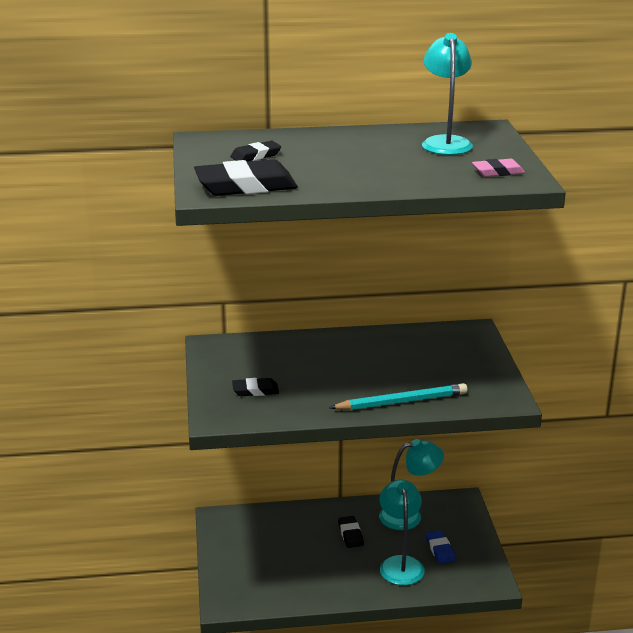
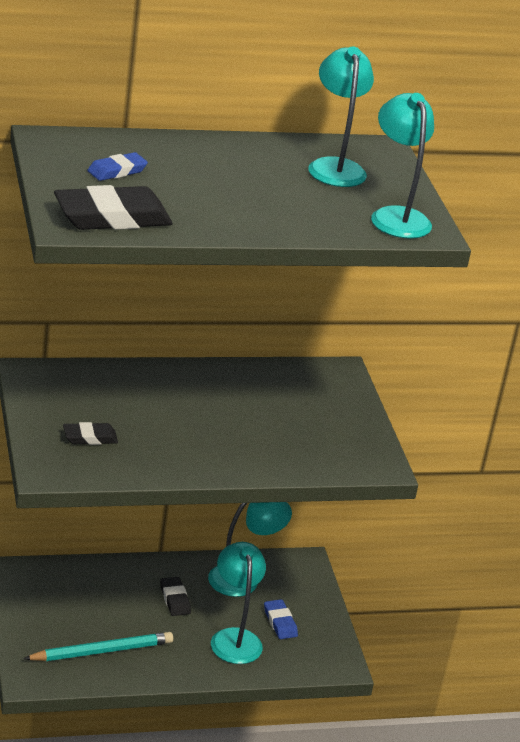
camera: 10 degrees left, 5 degrees up
(256, 156) = (117, 171): black eraser -> blue eraser
(402, 401) = (261, 461): turquoise pencil -> turquoise pencil (102, 651)
(498, 172) = (396, 216): pink eraser -> turquoise lamp

